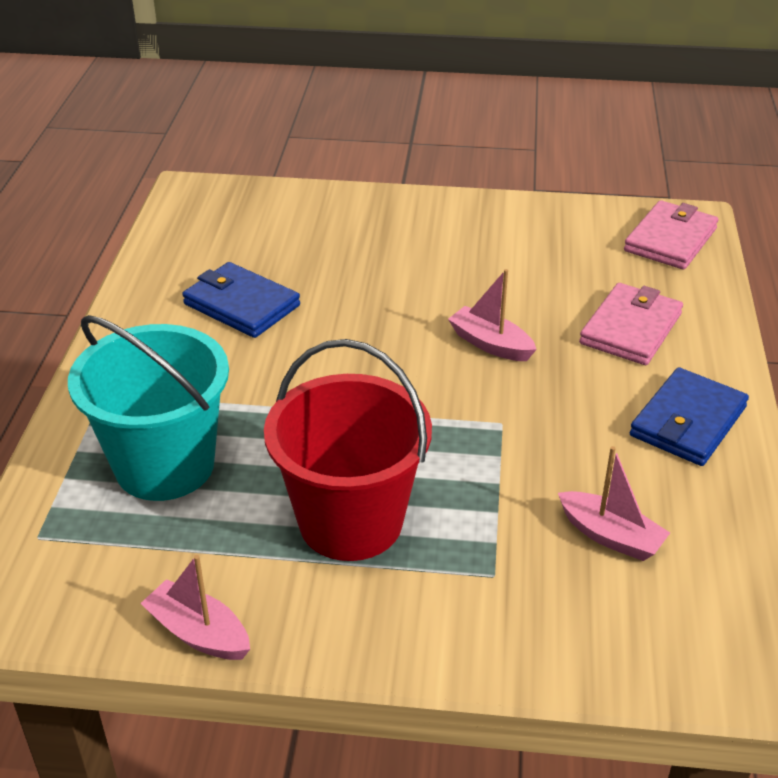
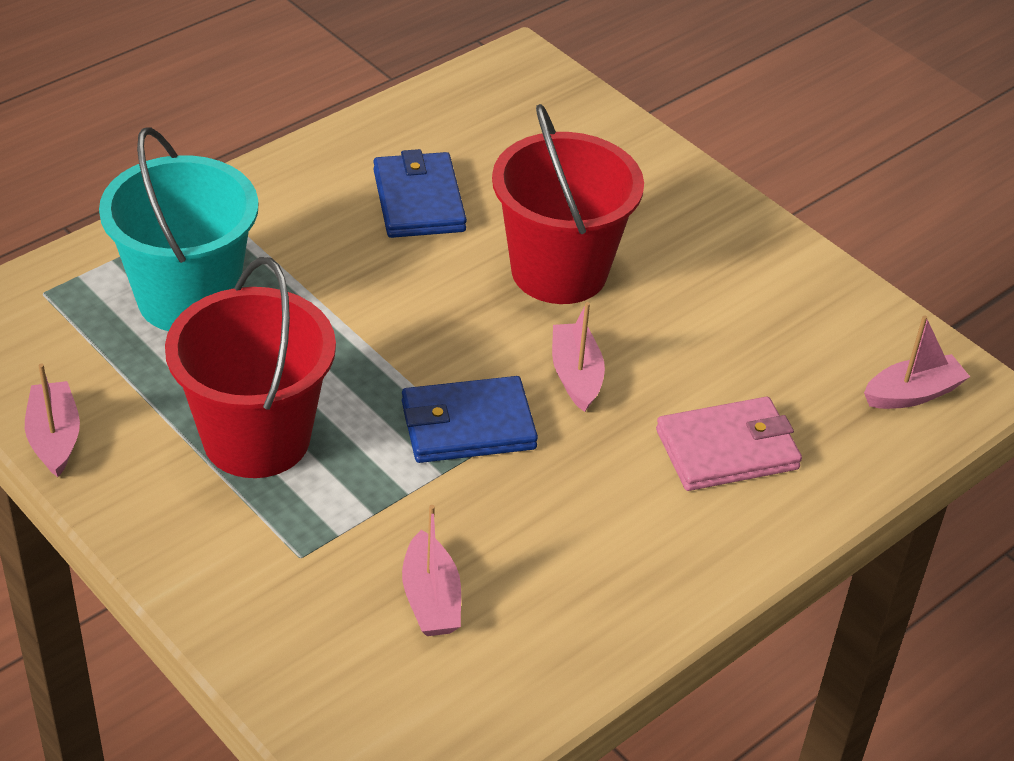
camera: 40 degrees right, 5 degrees up
(391, 293) = (559, 271): none -> red bucket
(670, 240) = (912, 394): pink wallet -> pink boat
(688, 422) = (644, 564): blue wallet -> blue wallet (467, 425)

